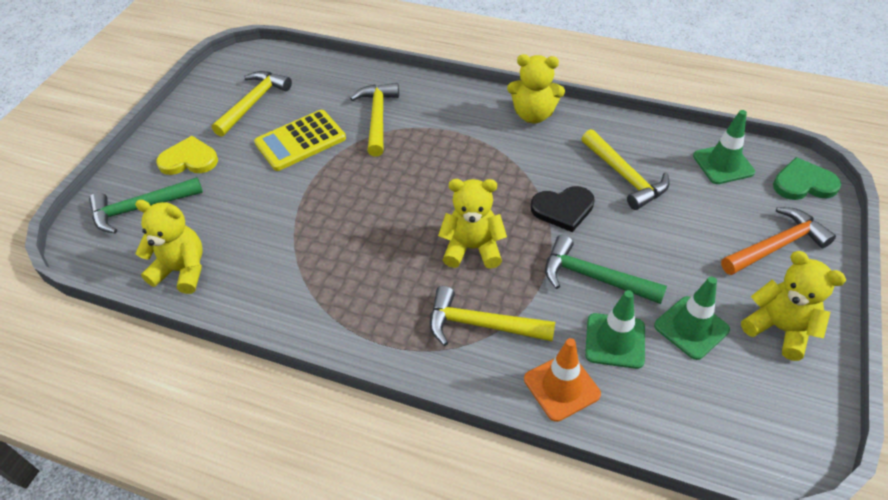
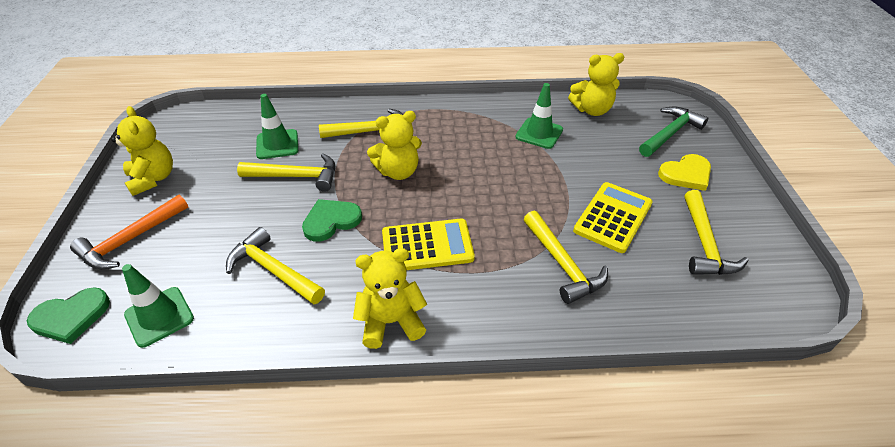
camera: 155 degrees right, 5 degrees down
(479, 161) = (427, 246): none -> yellow calculator
(561, 387) = (310, 116): orange traffic cone -> none
(563, 209) = (331, 221): black heart -> green heart
(594, 277) = (296, 176): green hammer -> yellow hammer
(691, 328) = (221, 164): green traffic cone -> green traffic cone (539, 133)
(779, 329) = (153, 179): yellow teddy bear -> yellow teddy bear turned 135 degrees counterclockwise

